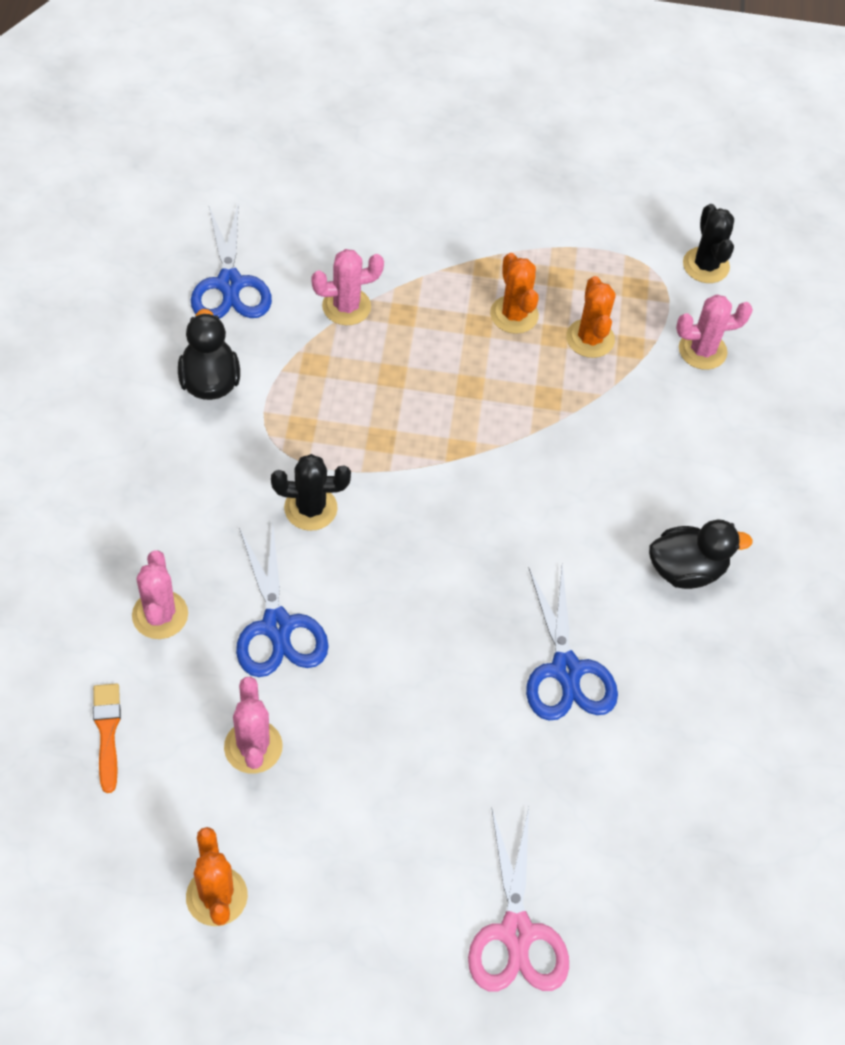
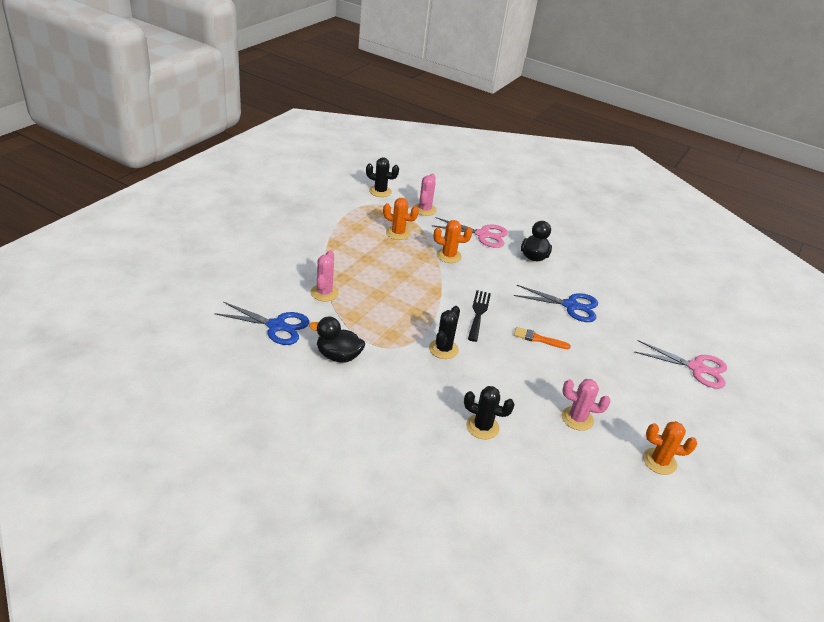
camera: 65 degrees left, 20 degrees down
(107, 732) = (549, 473): orange brush -> orange brush (538, 339)
(160, 615) = (482, 427): pink cactus -> black cactus
(277, 626) = (509, 385): blue scissors -> none
(440, 529) = (478, 313): none -> black fork
(514, 315) = (369, 247): orange cactus -> orange cactus (448, 256)
(693, 466) = (483, 235): none -> pink scissors

